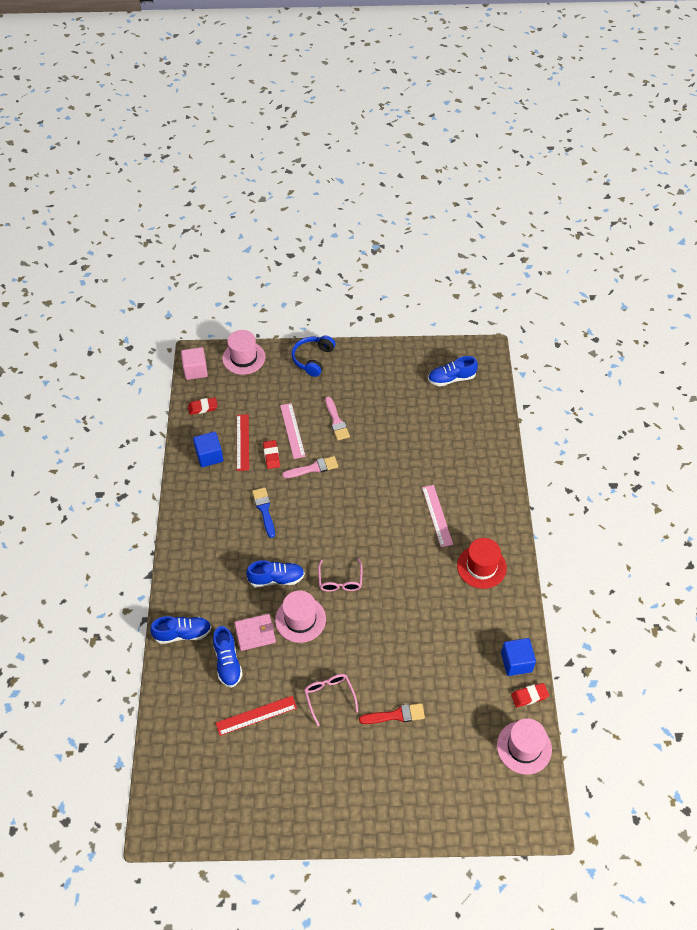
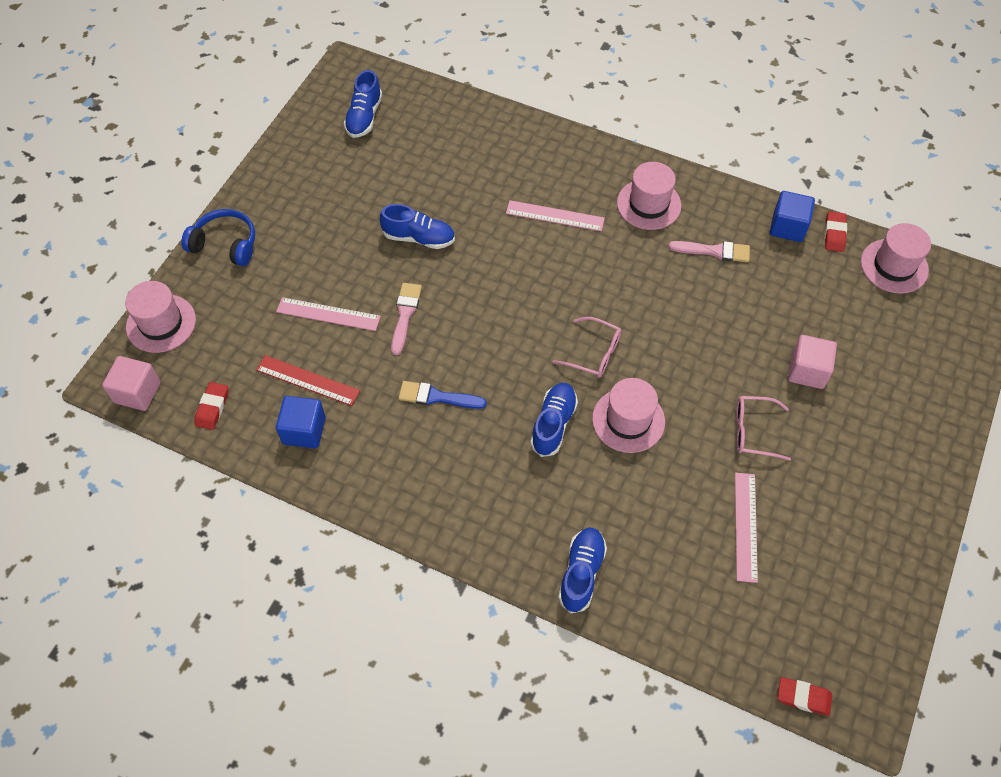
camera: 65 degrees left, 5 degrees up
(228, 662) = (652, 531): blue shoe -> blue shoe (419, 238)
(255, 633) = (623, 481): pink wallet -> none
(256, 715) = (745, 526): red ruler -> pink ruler
(271, 456) = (354, 354): red eraser -> red eraser (803, 697)
(313, 359) = (225, 244): blue headphones -> blue headphones turned 150 degrees clockwise
(336, 421) = (347, 259): pink brush -> pink brush (714, 251)
(396, 715) = (807, 371): red brush -> pink cube
(481, 566) = (649, 204): red hat -> pink hat

